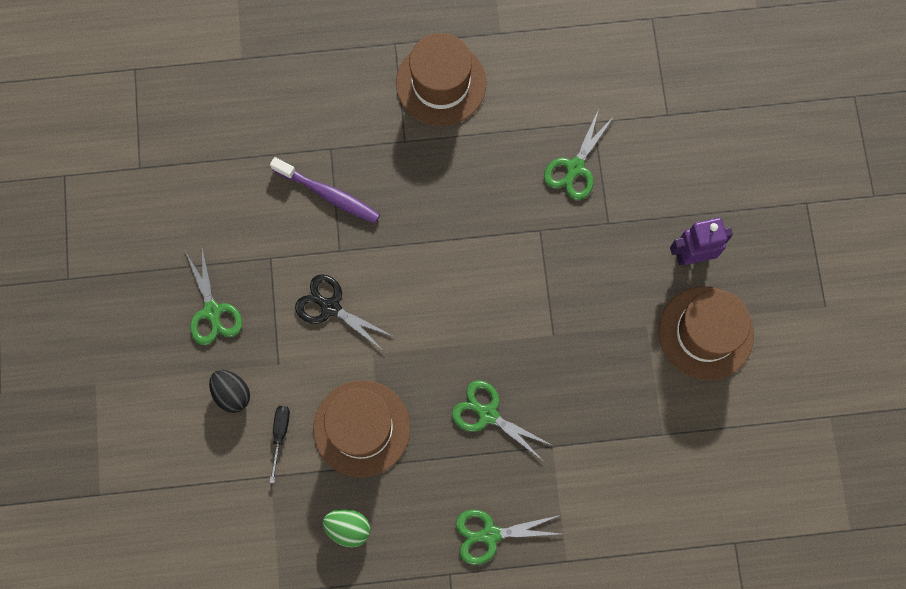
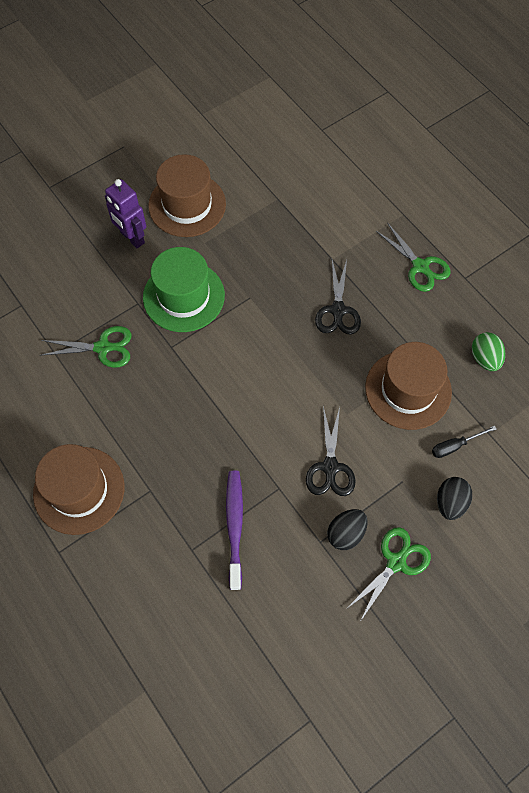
camera: 120 degrees left, 10 degrees down
(263, 284) = (346, 533): none -> black egg
(488, 414) = (338, 310): green scissors -> black scissors
(591, 271) = (183, 296): none -> green hat

